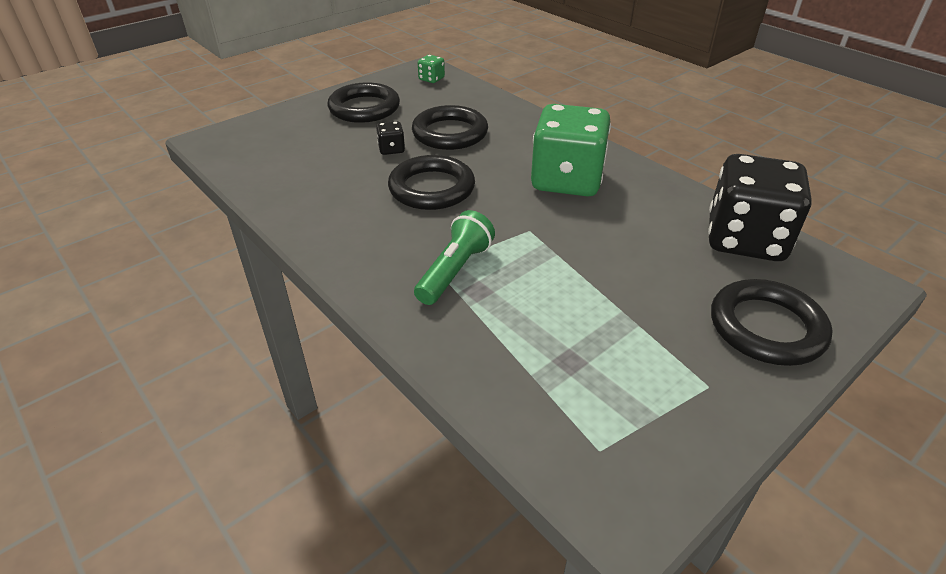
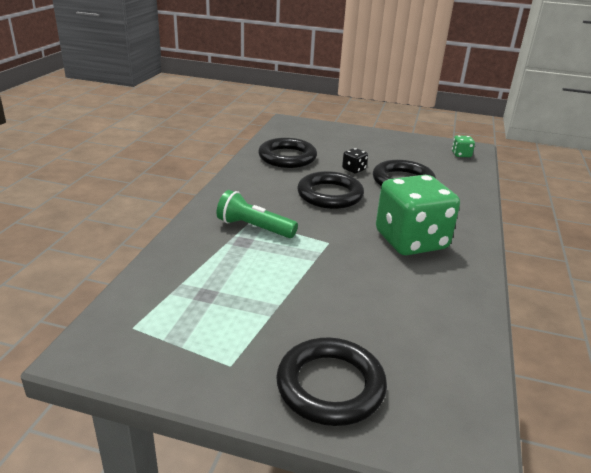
camera: 55 degrees right, 10 degrees down
(364, 108) = (386, 147): black ring -> black ring (287, 157)
(454, 270) = (254, 228): green flashlight -> green flashlight turned 150 degrees counterclockwise
(745, 239) = (447, 351): black dice -> none

